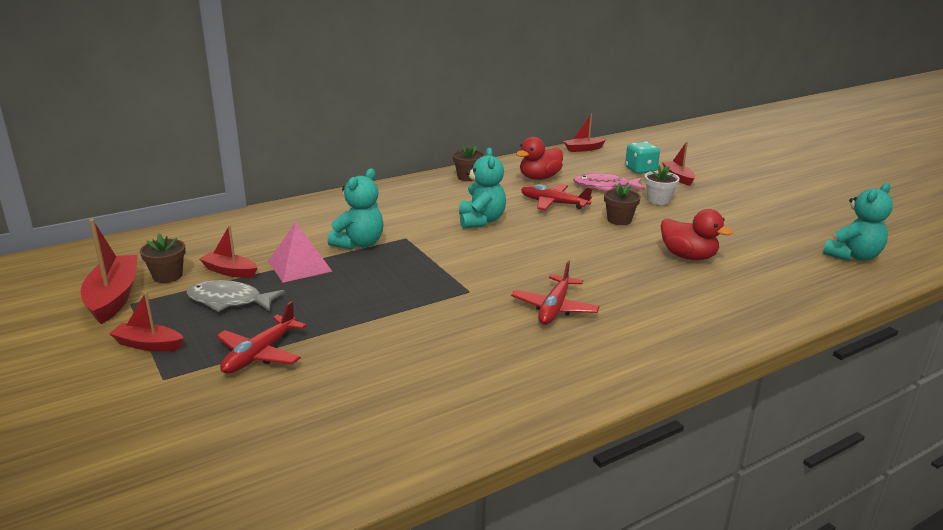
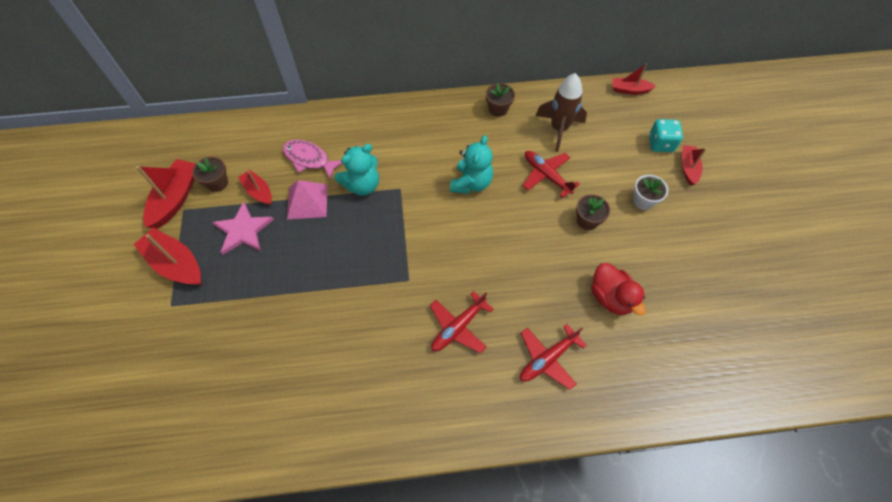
camera: 25 degrees right, 35 degrees up
(148, 344) = (176, 264): red boat -> red boat, size x1.65
(229, 301) = (243, 230): grey fish -> pink star
(260, 354) = (236, 302): red plane -> red plane (547, 359)
(539, 178) = (559, 129): red duck -> brown rocket
(605, 187) = (608, 162): pink fish -> pink fish (309, 159)
(852, 256) = (763, 352): turquoise teddy bear -> none

